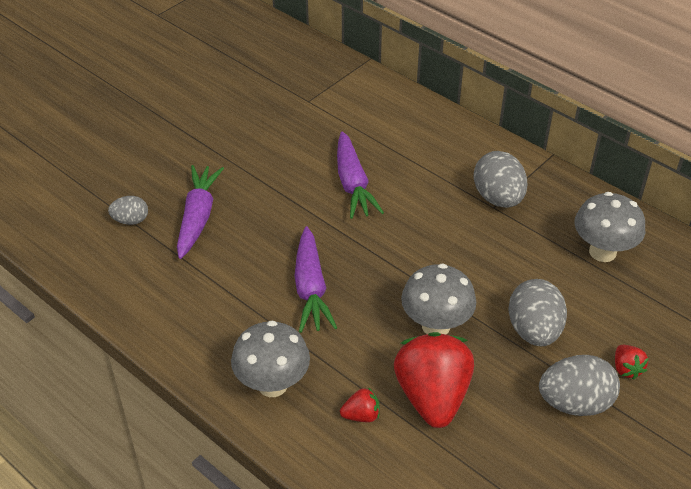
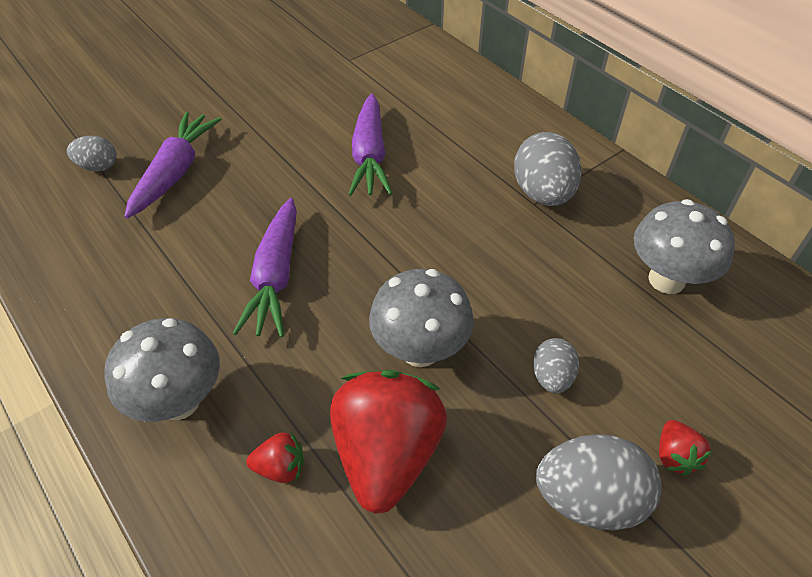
camera: 10 degrees right, 5 degrees up
(534, 331) = (552, 377): grey egg -> grey egg, size x0.57

